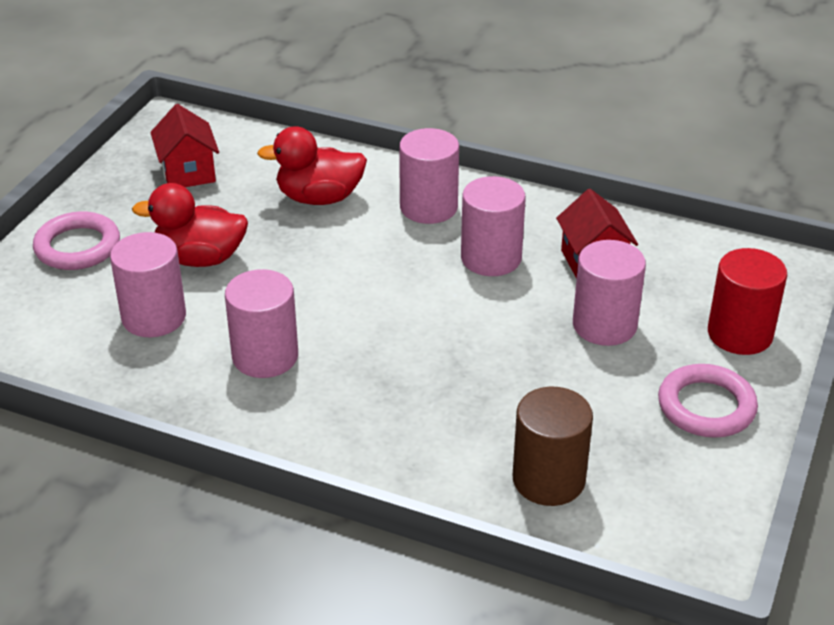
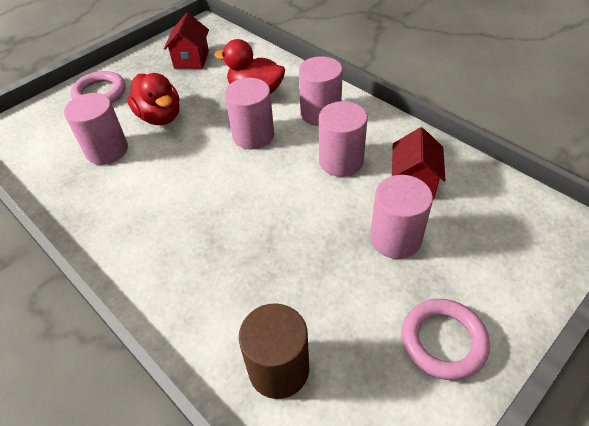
camera: 25 degrees right, 10 degrees up
(200, 258) = (160, 117): red duck -> red duck turned 150 degrees counterclockwise
(265, 356) = (151, 197): pink cylinder -> pink cylinder (253, 135)
(740, 334) = (503, 278): red cylinder -> none

